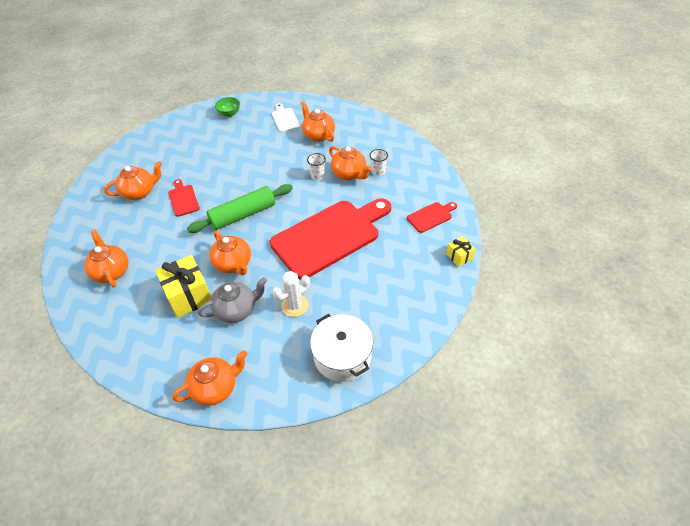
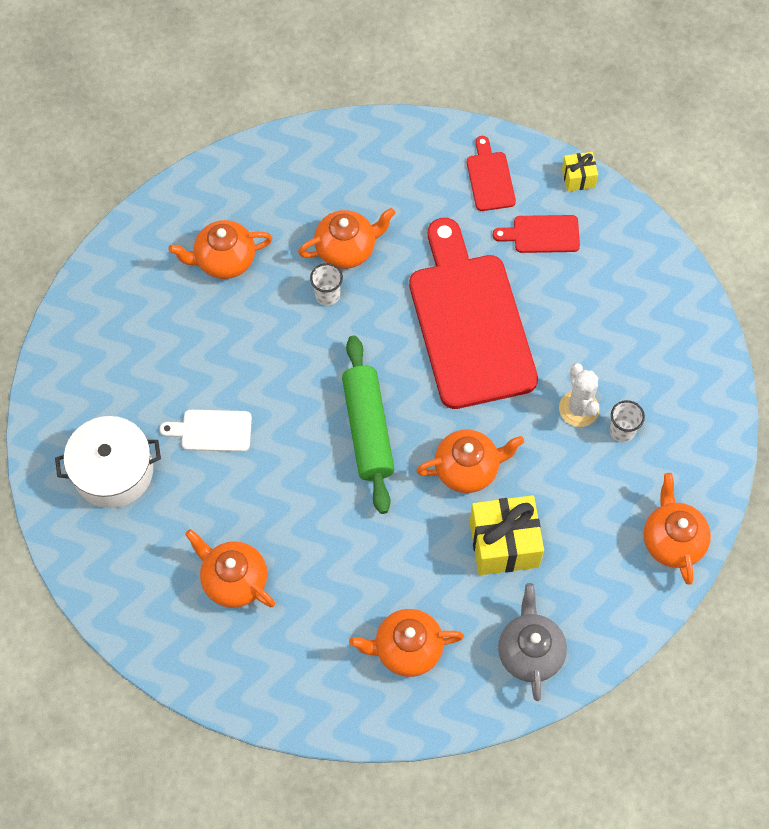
camera: 70 degrees left, 15 degrees up
(139, 192) = (233, 580): orange teapot -> orange teapot turned 45 degrees counterclockwise
(183, 199) = (286, 512): red cutting board -> red cutting board (542, 234)
(229, 114) = (81, 385): green bowl -> none
(237, 310) = (556, 485): grey teapot -> grey teapot (530, 652)
(285, 119) = (149, 297): white cutting board -> white cutting board (212, 431)
(342, 356) = (681, 378): white pot -> white pot (113, 471)
(378, 171) = (360, 207): white cup -> white cup (622, 431)

